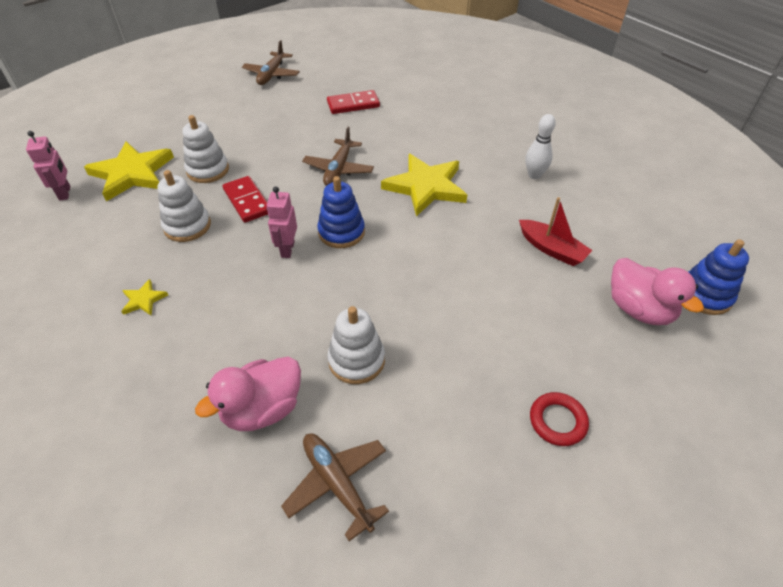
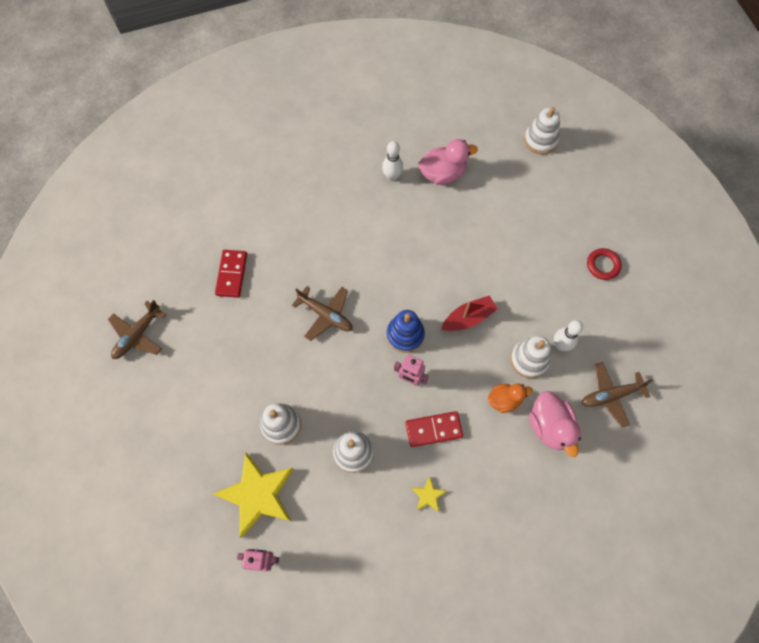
camera: 70 degrees left, 20 degrees up
(247, 201) = (339, 398): red domino -> red domino (433, 430)
(271, 74) = (137, 335): brown plane -> brown plane turned 90 degrees clockwise
(287, 346) = (504, 400): none -> orange duck
(395, 393) = (560, 345): none -> white bowling pin
(426, 187) = (375, 257): yellow star -> none
(551, 249) = (473, 203): red boat -> red boat (468, 318)
(639, 309) = (540, 181): pink duck -> pink duck (443, 173)
(704, 295) = (540, 140): blue stacking toy -> white stacking toy

